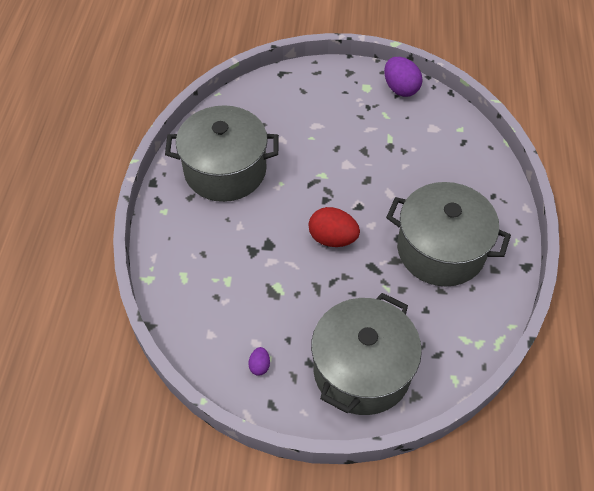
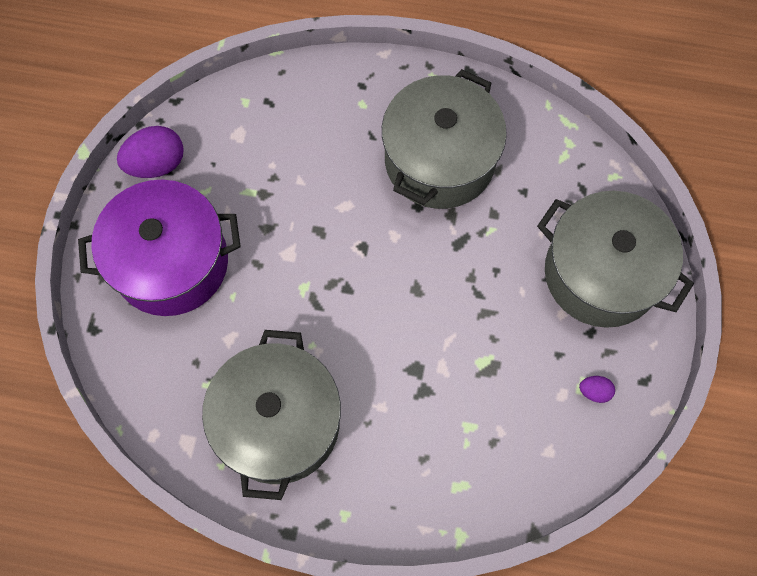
camera: 85 degrees left, 15 degrees up
(330, 104) = (171, 262): none -> purple pot
(332, 238) = (412, 286): red egg -> none

